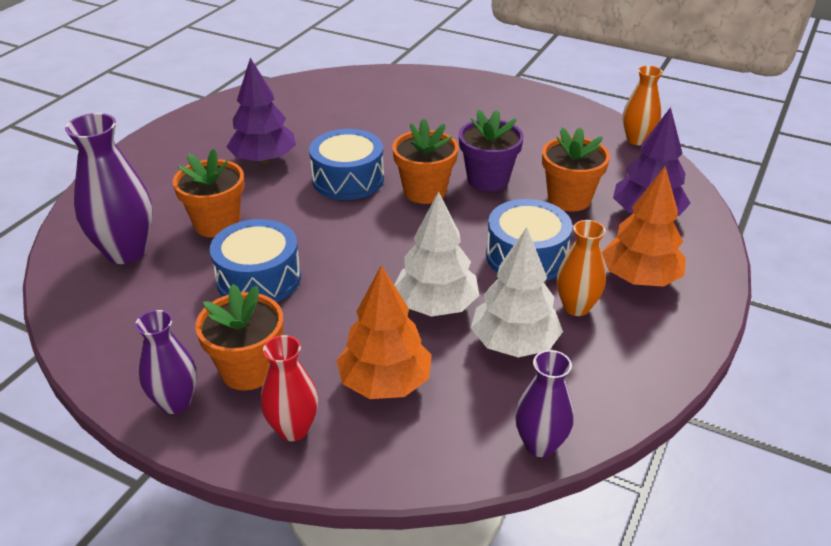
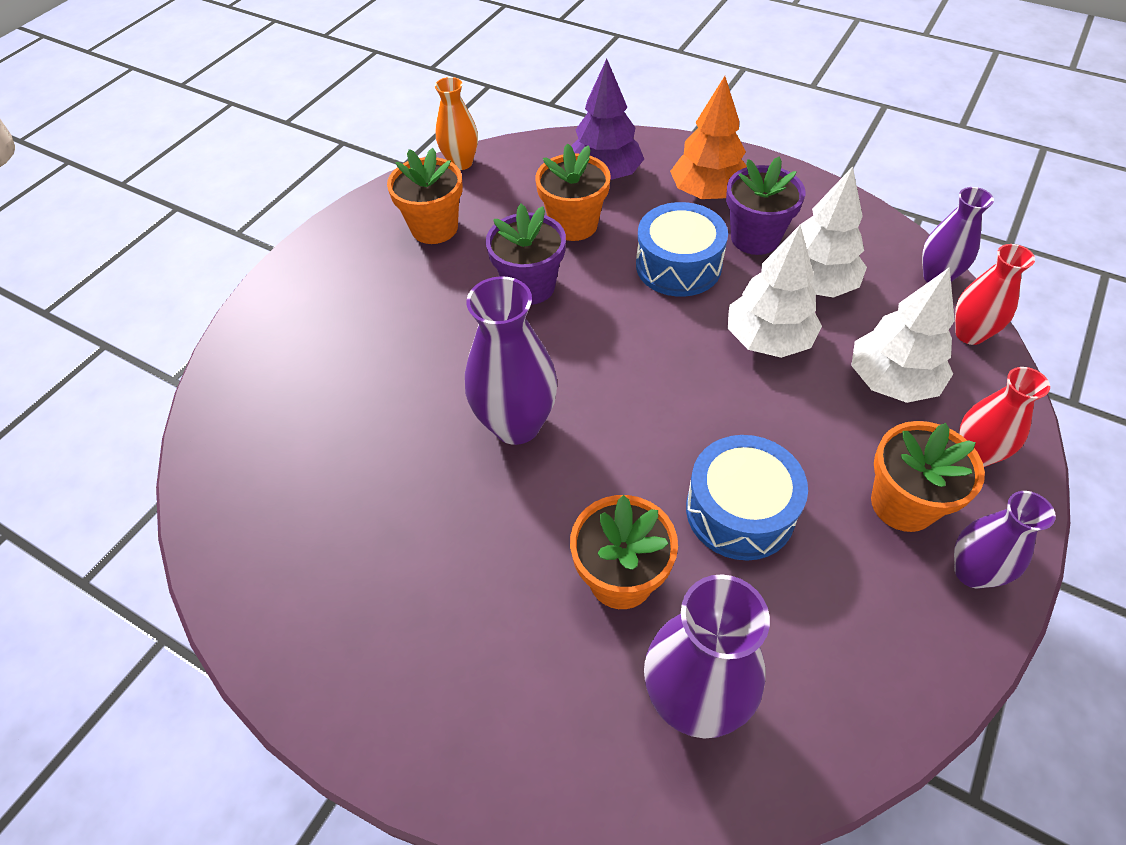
camera: 85 degrees left, 15 degrees up
(264, 160) = (451, 534): purple tree -> none
(348, 179) = (516, 424): blue drum -> purple vase
(385, 383) = (892, 381): orange tree -> white tree
(424, 191) = (552, 345): orange flower pot -> orange flower pot (434, 228)
(451, 457) = (969, 334): none -> red vase
(576, 307) = (755, 238): orange vase -> purple flower pot

